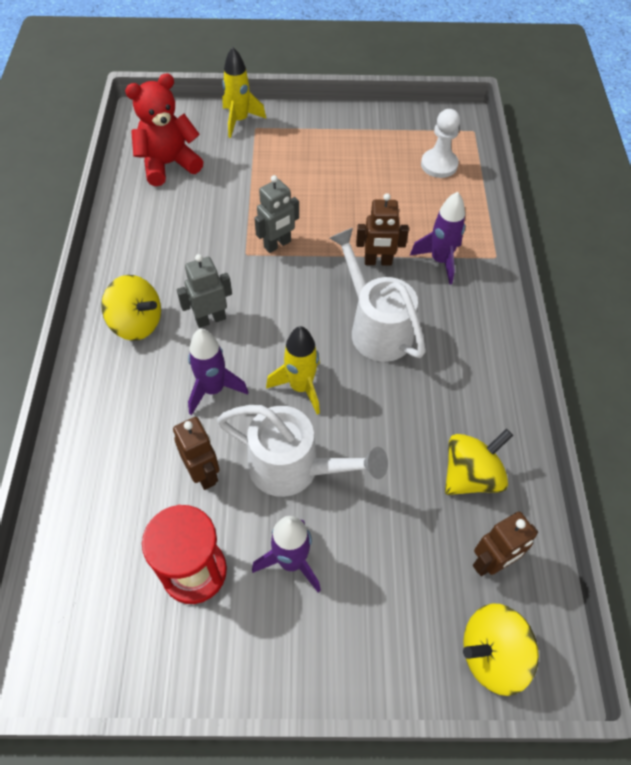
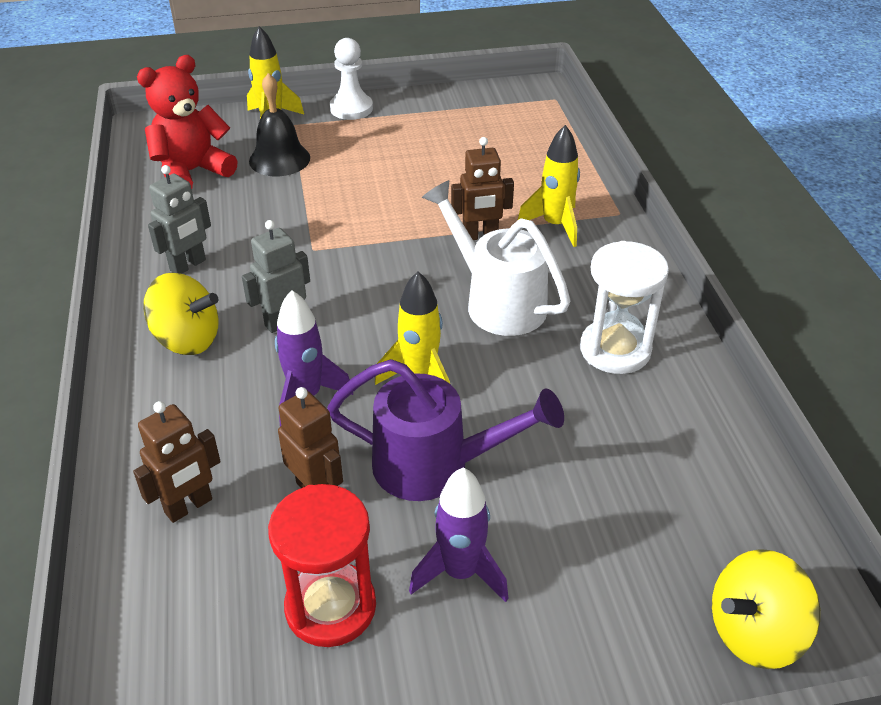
camera: 10 degrees left, 15 degrees down
(238, 161) = (279, 159): none -> black bell
(277, 244) = (350, 234): grey robot -> grey robot (188, 265)
(294, 468) = (435, 466): white watering can -> purple watering can
(439, 165) = (525, 134): white pawn -> white pawn (351, 108)
(440, 261) = (555, 225): purple rocket -> yellow rocket
(456, 388) = (615, 350): none -> white hourglass
(471, 475) = (662, 438): yellow spinning top -> none
(491, 562) = (718, 529): brown robot -> brown robot (189, 506)

